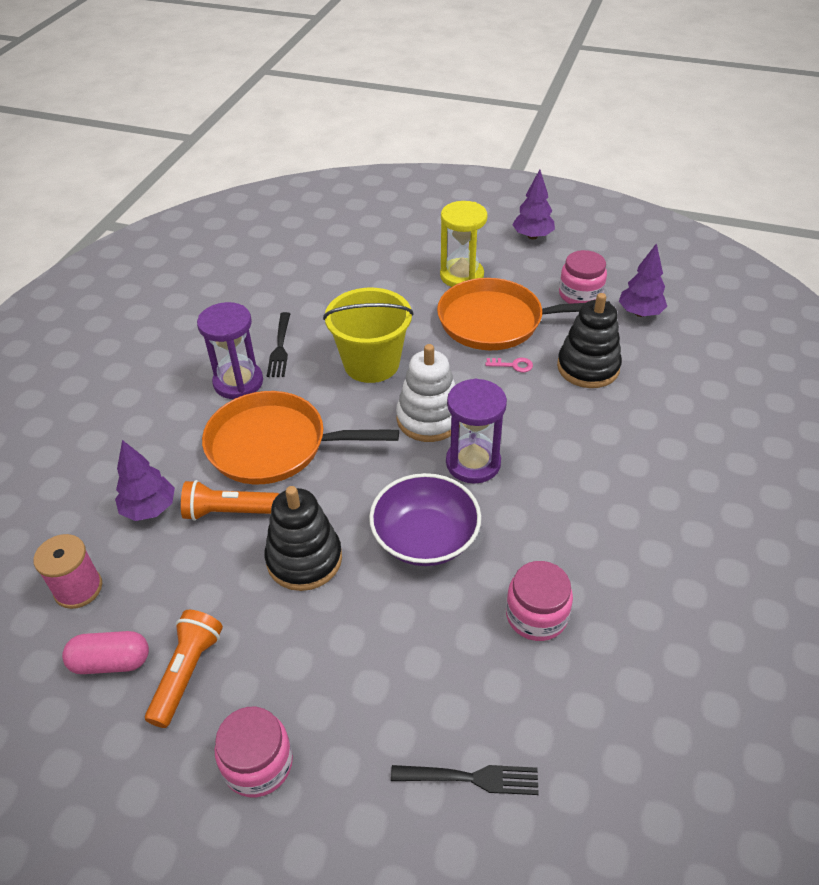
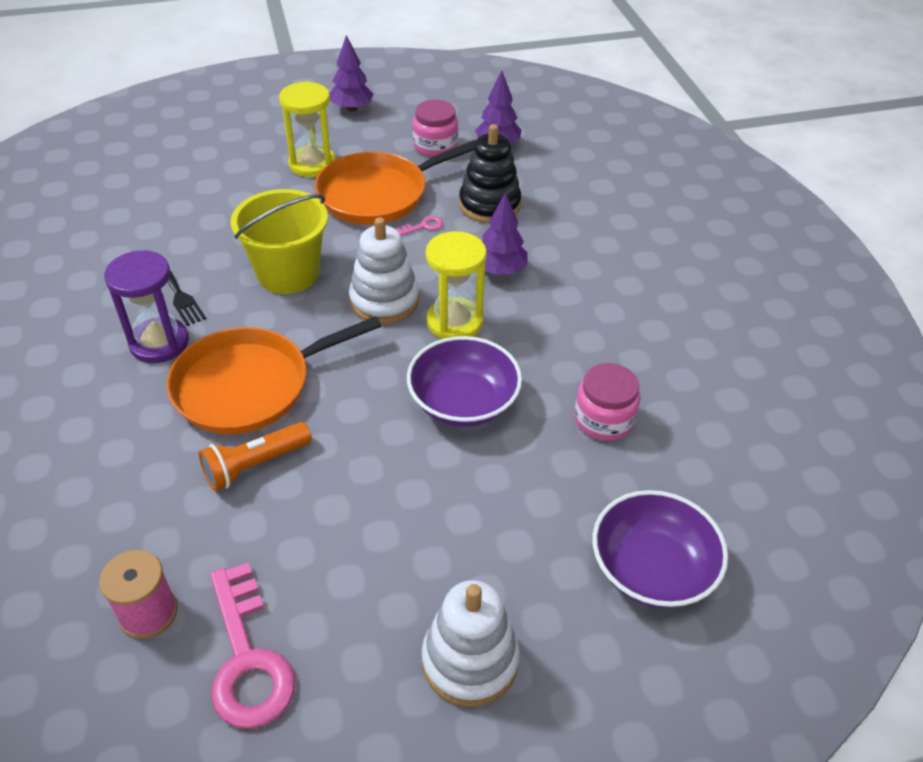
camera: 35 degrees left, 0 degrees up
(111, 662) = (247, 658): pink capsule -> pink key
(149, 509) = (164, 501): purple tree -> purple tree (500, 270)
(187, 672) = (336, 624): orange flashlight -> none
(258, 763) = (470, 660): pink jar -> white stacking toy
(304, 559) = (367, 471): black stacking toy -> none
(470, 778) = (652, 569): black fork -> purple bowl
(473, 463) = (454, 322): purple hourglass -> yellow hourglass

